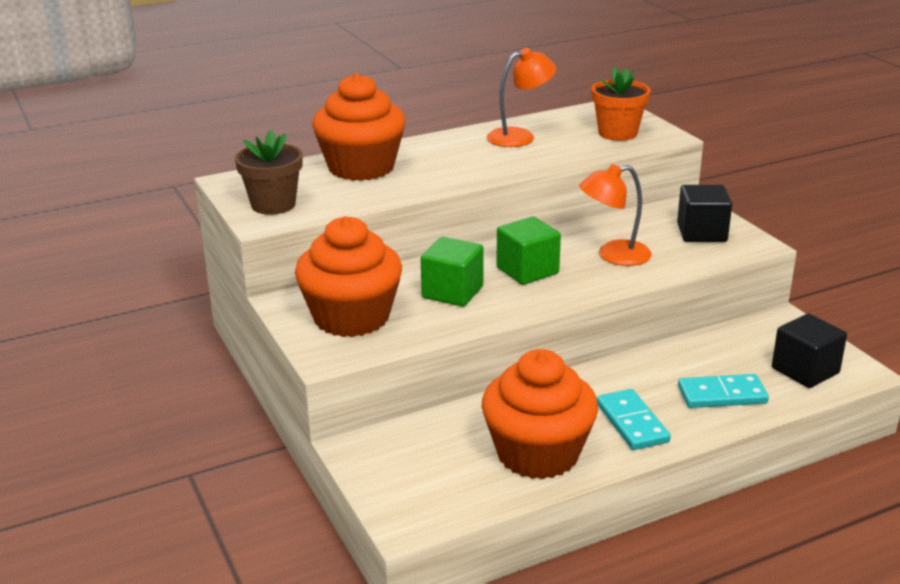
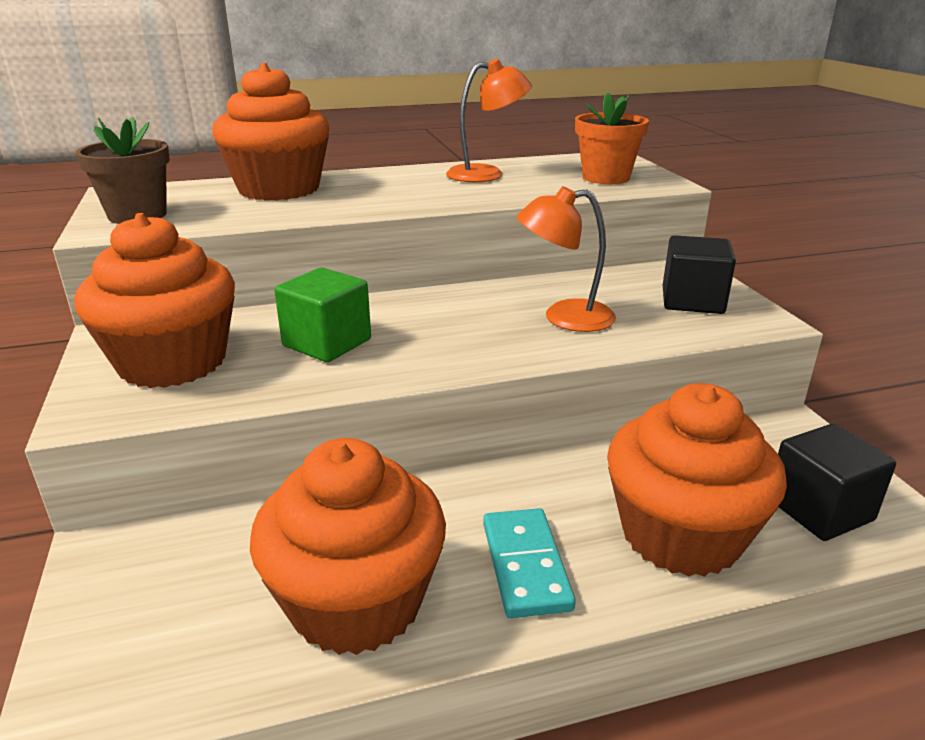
camera: 10 degrees right, 0 degrees up
(527, 271) = (441, 325): green cube -> none
(722, 395) = (680, 534): turquoise domino -> orange cupcake

